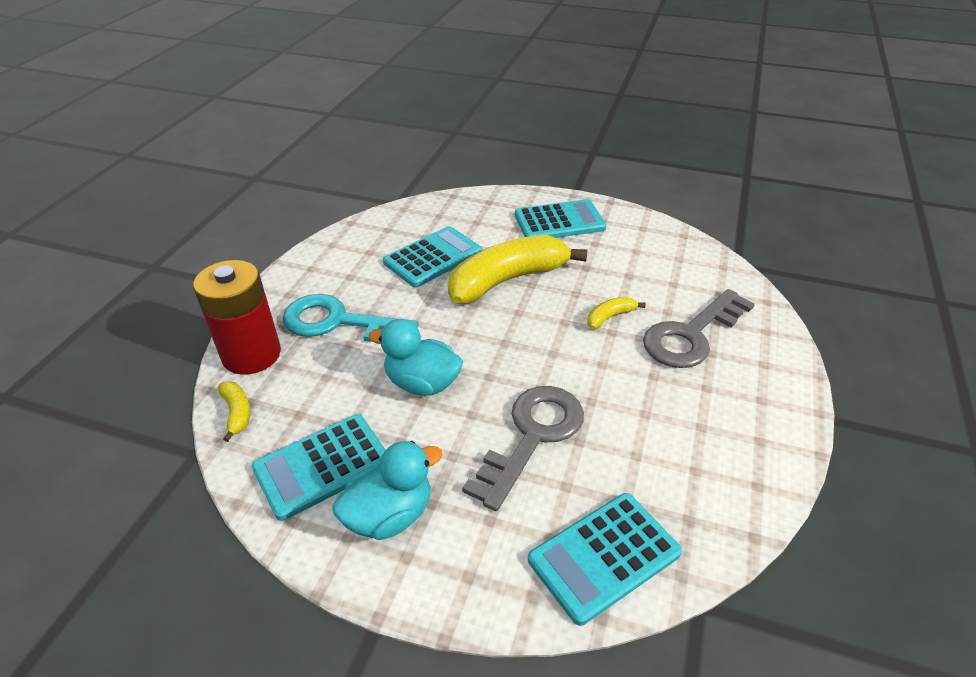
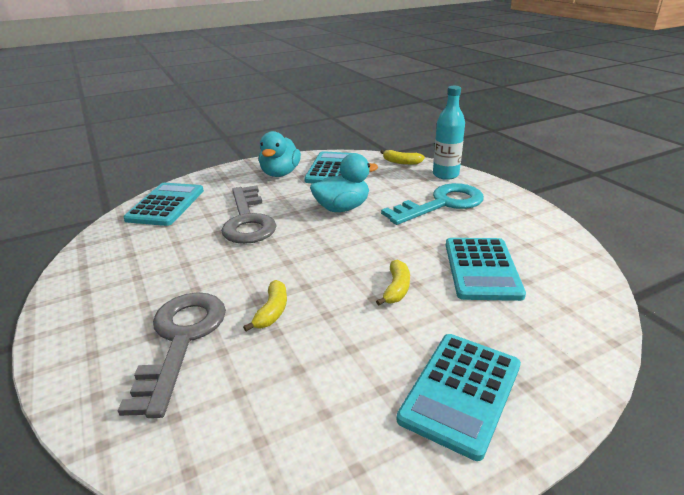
camera: 135 degrees right, 10 degrees down
(251, 354) = (445, 175): red battery -> turquoise bottle
(508, 280) = (396, 289): yellow banana -> yellow banana, size x0.42

